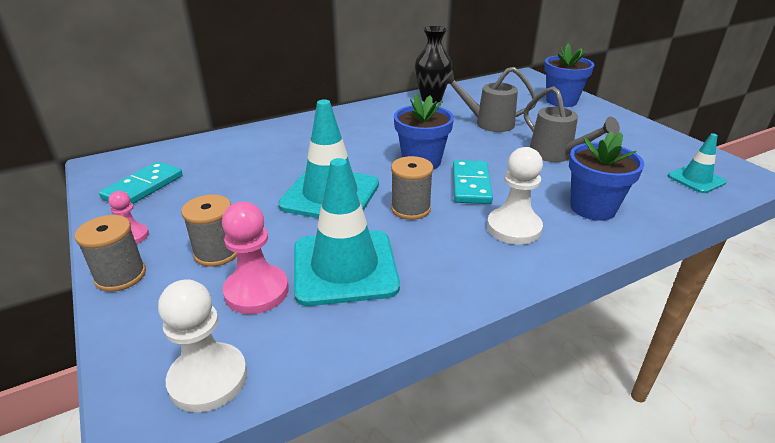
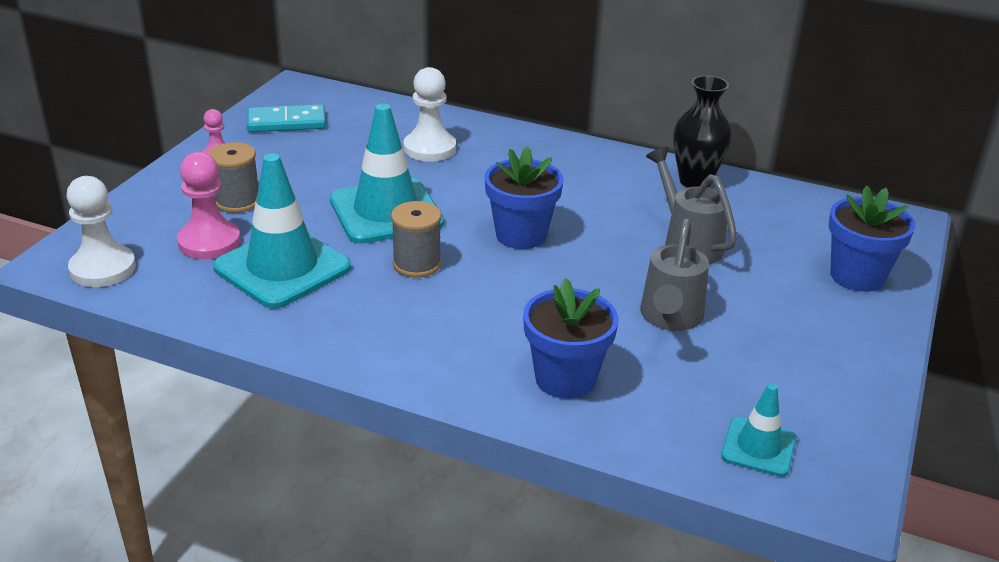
camera: 50 degrees right, 0 degrees up
(120, 276) = (168, 179): grey spool -> none
(471, 185) = (511, 282): turquoise domino -> none
(513, 228) = (455, 337): white pawn -> white pawn (429, 148)

